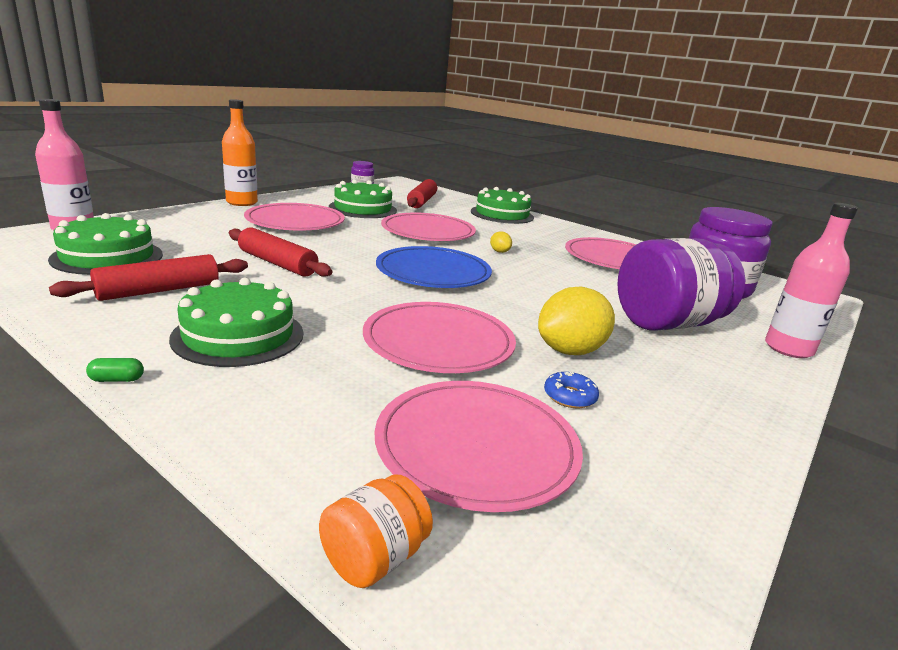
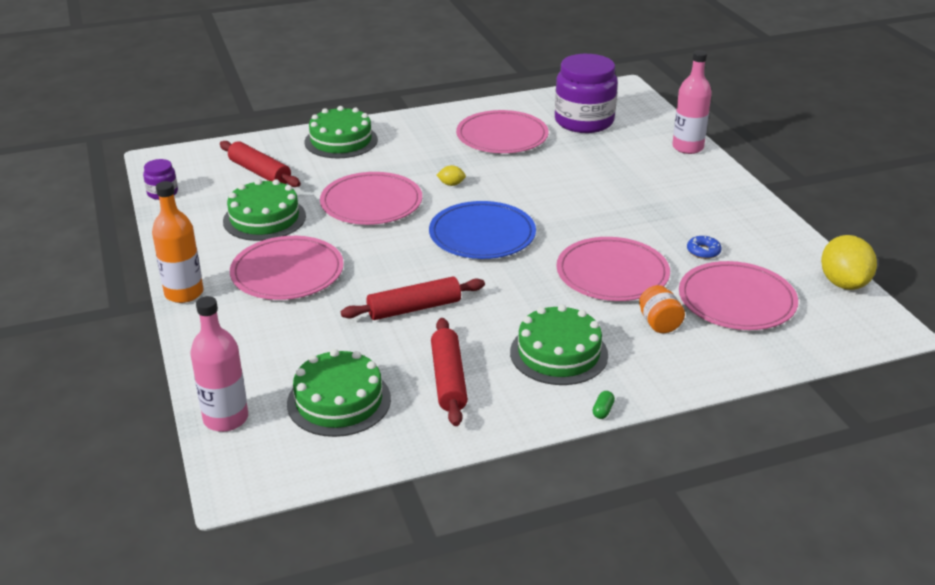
camera: 55 degrees left, 10 degrees up
(374, 558) = (803, 353): orange jar -> orange jar (659, 323)
(570, 351) = (650, 227): yellow lemon -> yellow lemon (843, 283)
(667, 323) = (631, 172): purple jar -> none

